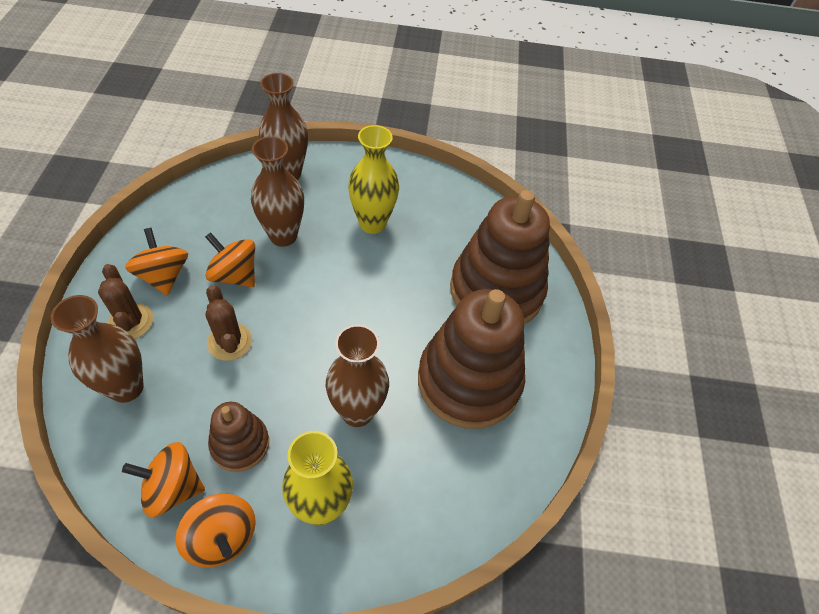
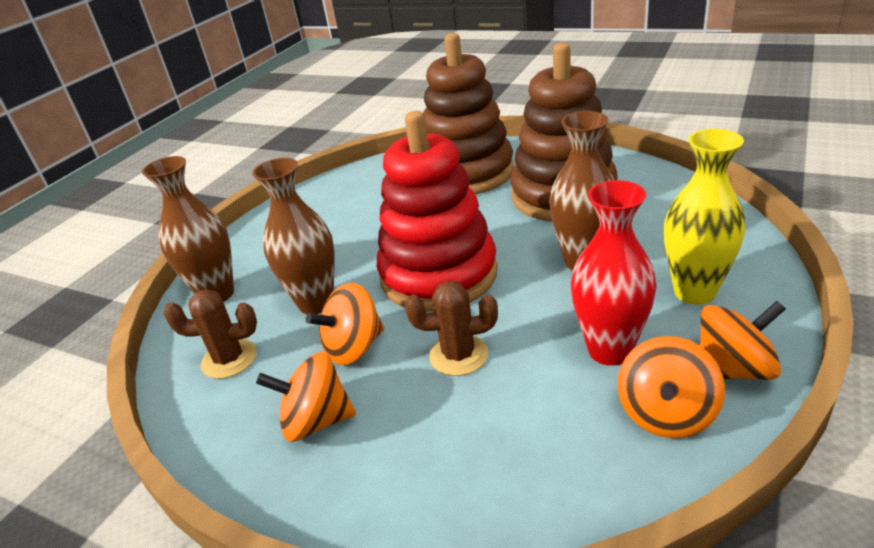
camera: 60 degrees left, 20 degrees down
(126, 387) = (499, 464): brown vase -> none
(131, 322) = (383, 460): brown cactus -> brown cactus (229, 359)
(240, 444) = (610, 350): brown stacking toy -> red vase
(326, 306) = (439, 275): none -> red stacking toy
(372, 223) = (340, 236): yellow vase -> none

